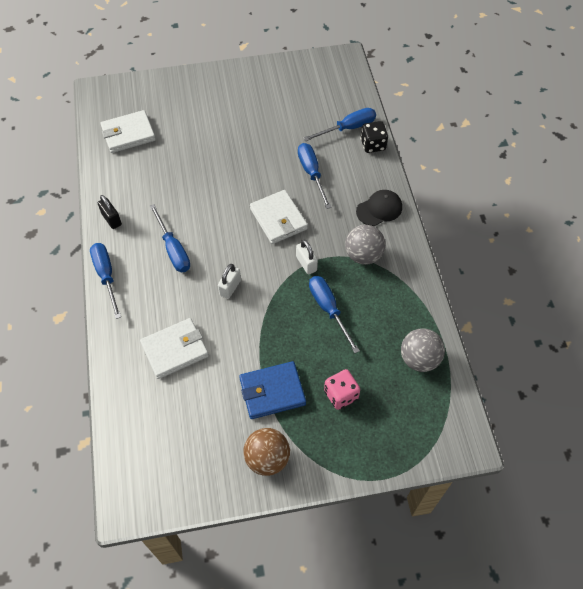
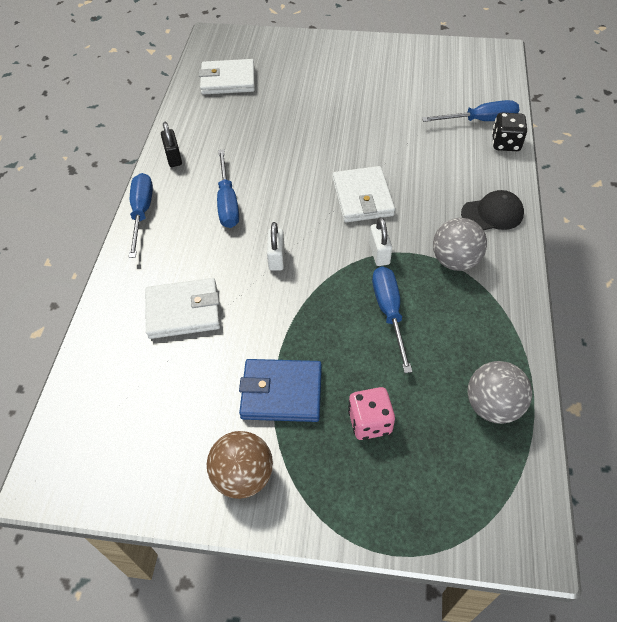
camera: 20 degrees right, 5 degrees down
(230, 287) = (276, 258): white padlock -> white padlock turned 45 degrees counterclockwise
(311, 173) = (420, 158): blue screwdriver -> none

